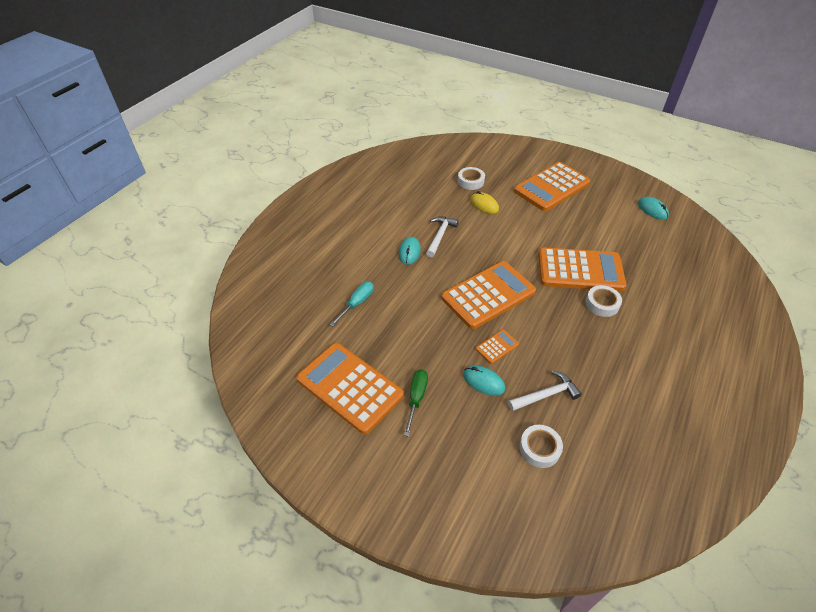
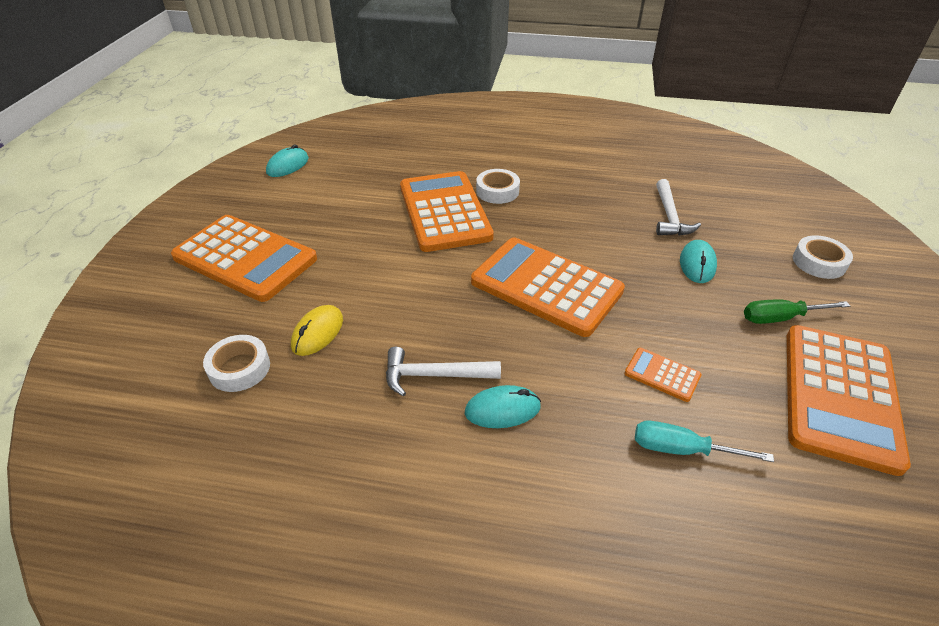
camera: 110 degrees left, 5 degrees down
(497, 347) = (633, 262): orange calculator -> orange calculator (662, 375)
(539, 448) = (738, 213): white tape -> white tape (819, 262)
(546, 395) = (669, 216): white hammer -> white hammer turned 135 degrees counterclockwise

